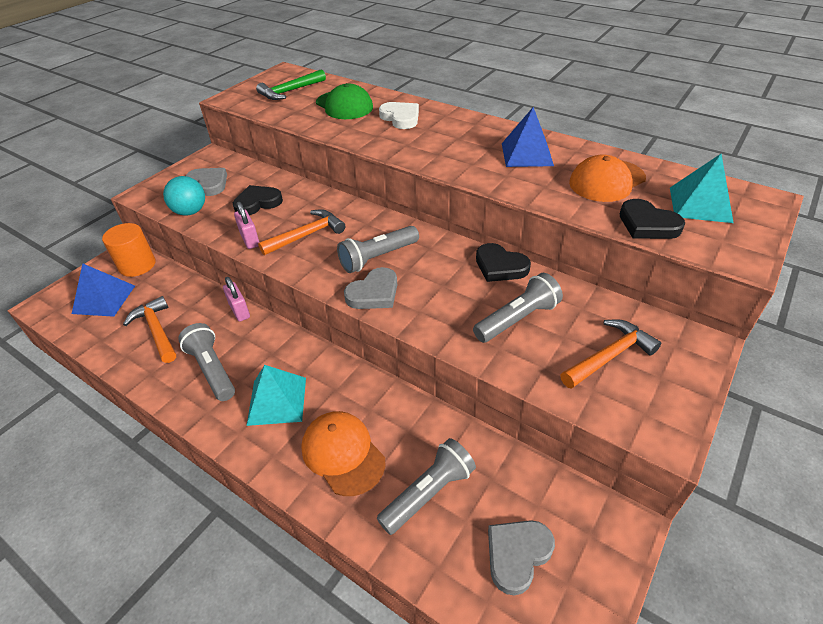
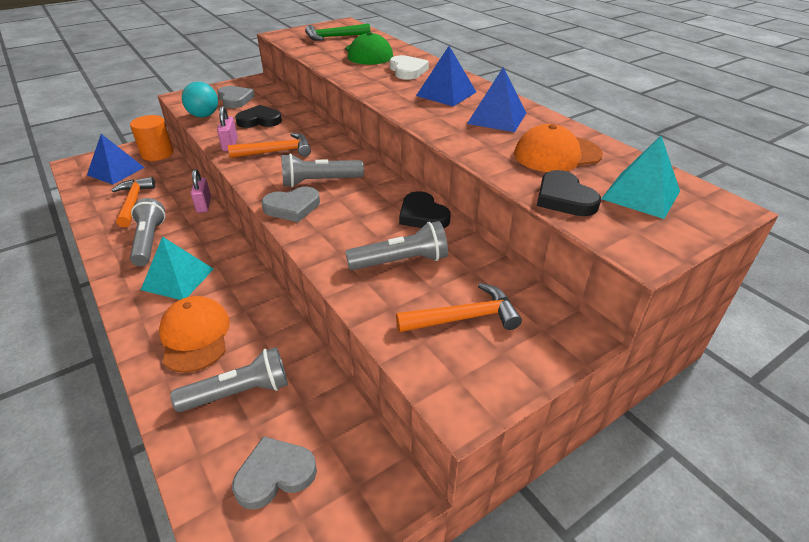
camera: 20 degrees right, 5 degrees down
(460, 137) = (446, 94): none -> blue pyramid

